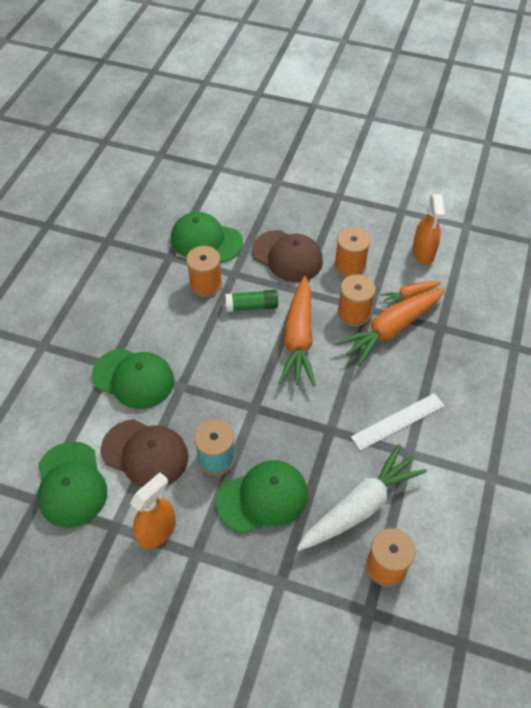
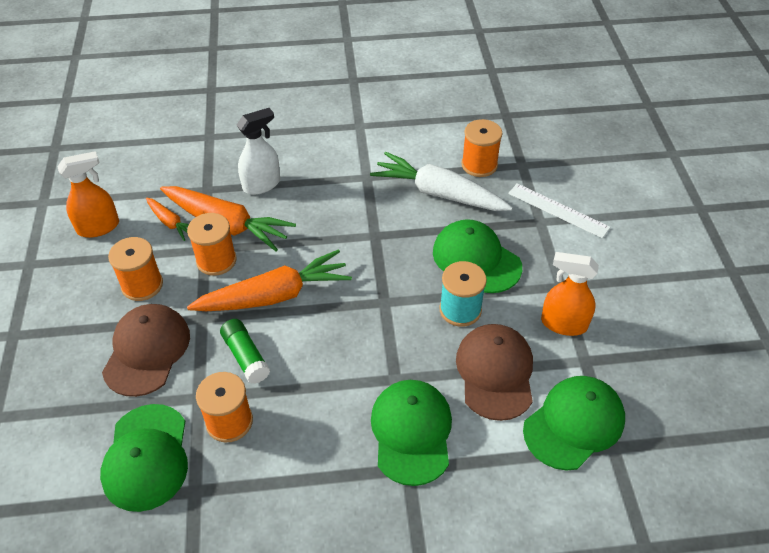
camera: 115 degrees left, 5 degrees down
(398, 421) = (337, 192): white ruler -> white ruler (558, 210)
(431, 367) = (262, 184): none -> white spray bottle

